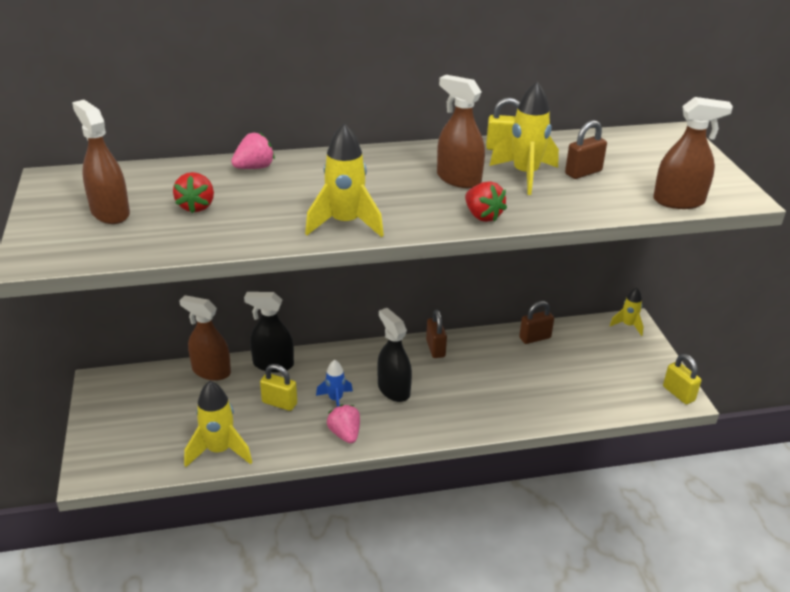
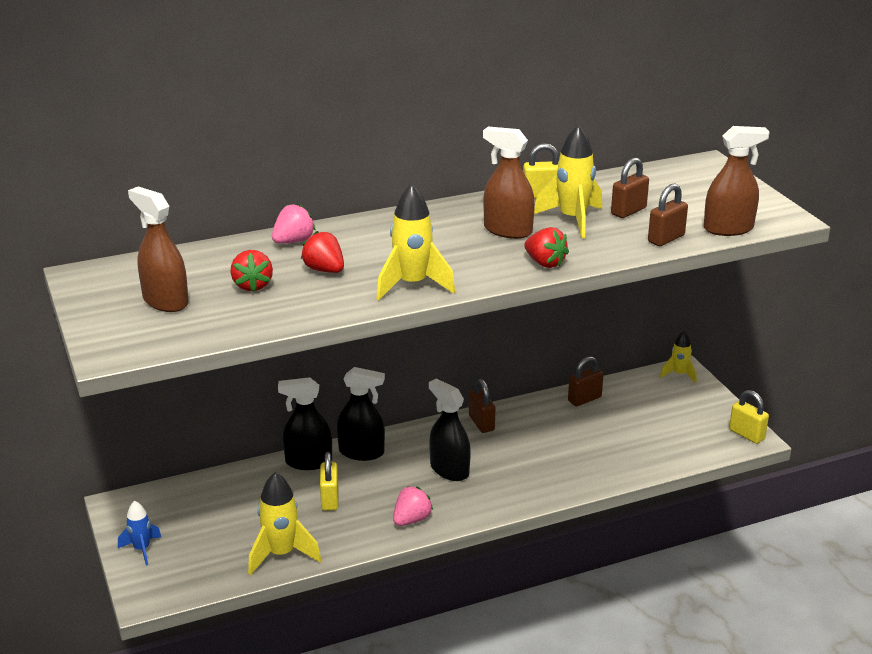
camera: 10 degrees left, 5 degrees down
(211, 371) = (241, 478): brown spray bottle -> none
(269, 199) = (324, 270): none -> red strawberry
(279, 403) = (330, 499): yellow padlock -> yellow padlock turned 75 degrees clockwise
(322, 361) = (361, 452): none -> black spray bottle
(335, 400) = (390, 488): blue rocket -> blue rocket (142, 549)
(345, 434) = (411, 520): pink strawberry -> pink strawberry turned 75 degrees clockwise
(612, 204) = (666, 239): none -> brown padlock

